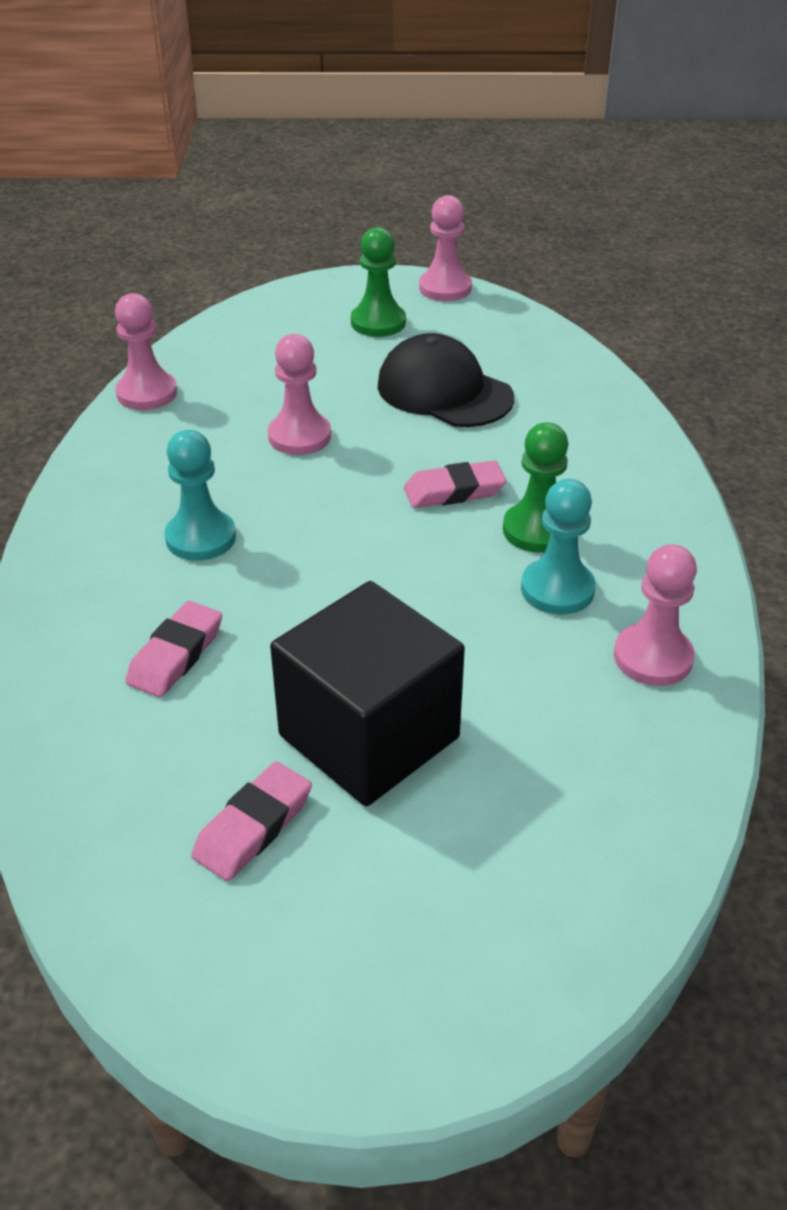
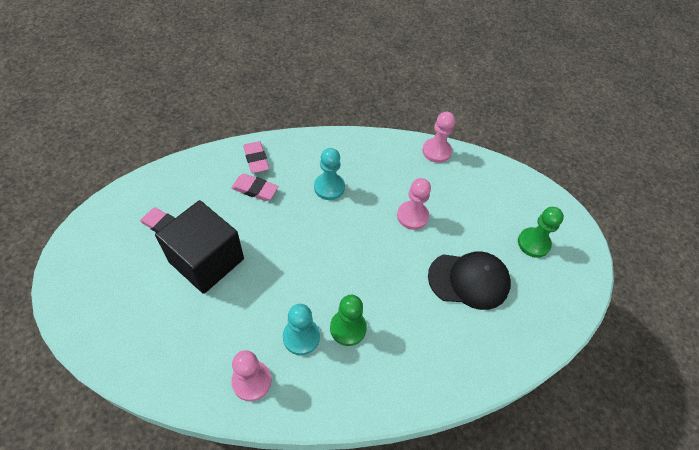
camera: 80 degrees right, 15 degrees up
(444, 391) = (469, 280): black cap -> black cap turned 60 degrees clockwise
(445, 288) = (587, 277): pink pawn -> none
(454, 491) = (376, 288): pink eraser -> pink eraser (256, 159)

